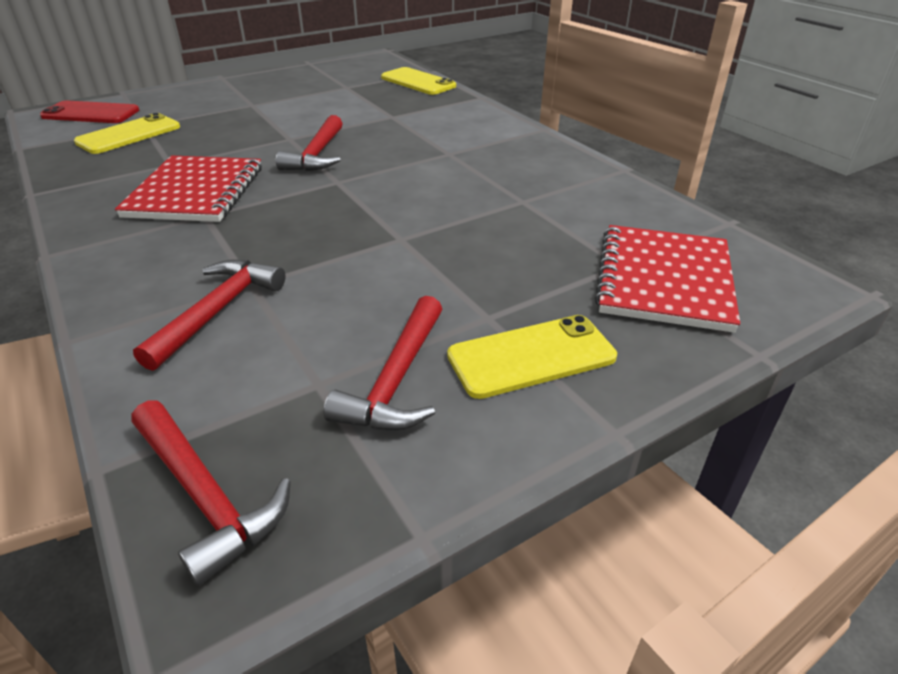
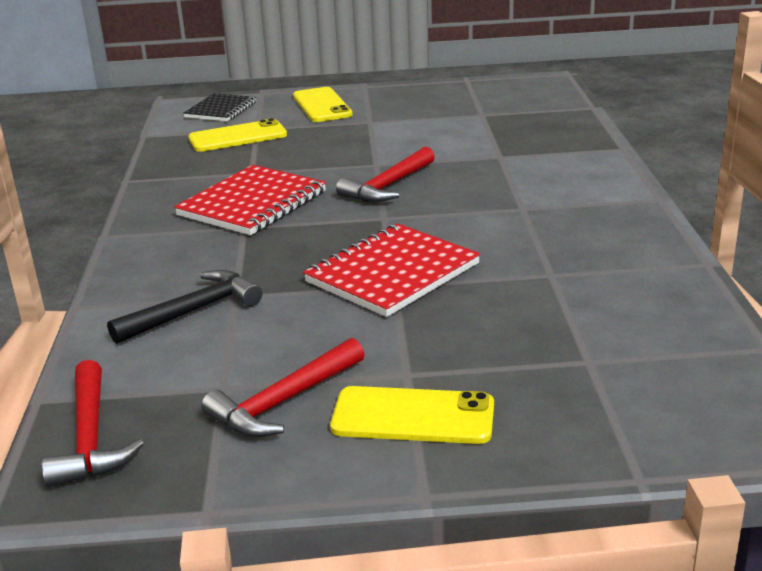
camera: 30 degrees right, 10 degrees down
(91, 113) = (221, 110): red phone -> black notebook
(218, 311) = (194, 311): red hammer -> black hammer
(418, 82) = (567, 119): yellow phone -> yellow phone (322, 105)
(663, 280) = (618, 386): red notebook -> red notebook (392, 273)

